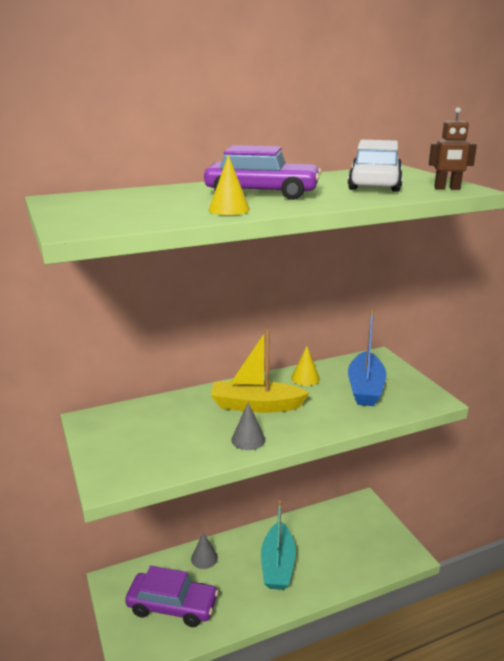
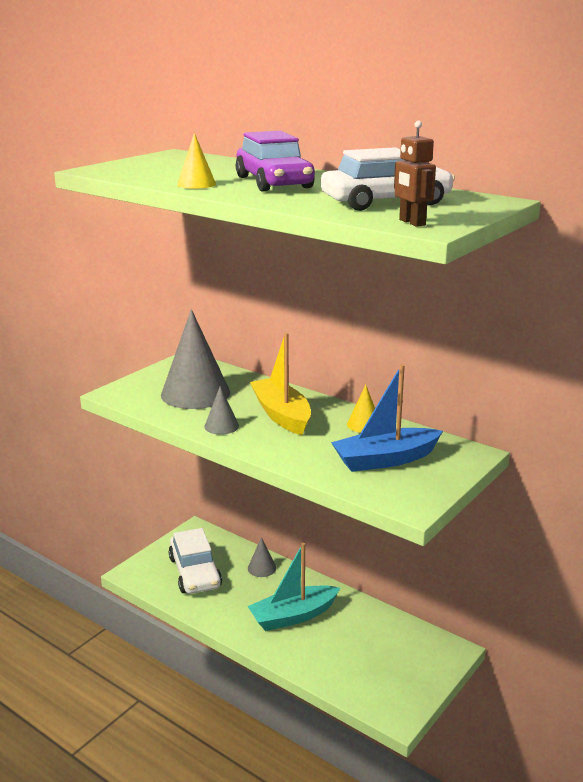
camera: 60 degrees right, 0 degrees up
(167, 434) = (195, 393): none -> grey cone
(172, 606) = (195, 572): purple car -> white car

